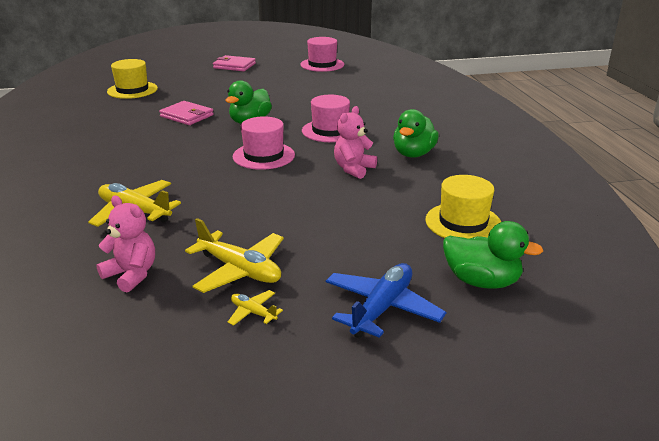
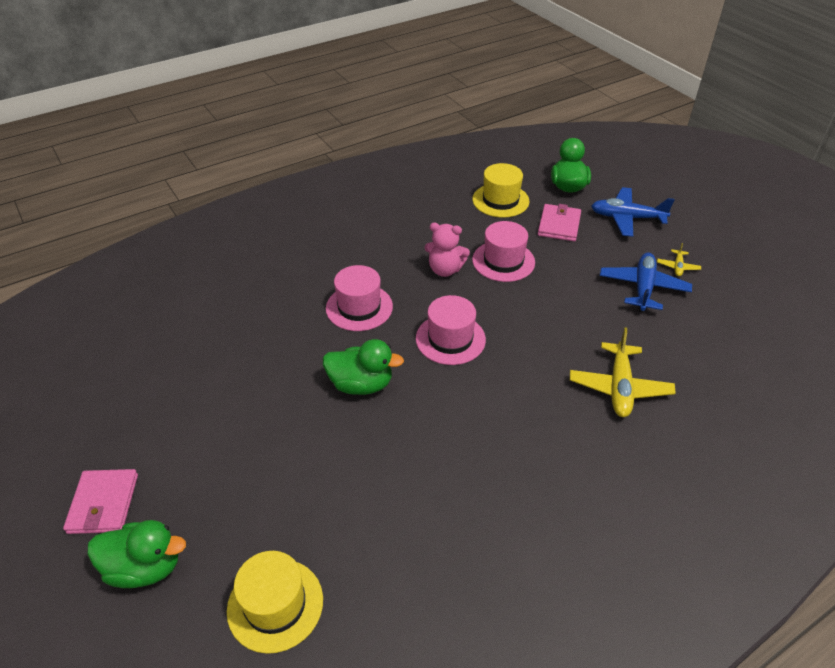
camera: 110 degrees left, 15 degrees up
(131, 274) = (697, 342): pink teddy bear -> none
(187, 116) = (366, 461): pink wallet -> pink wallet (559, 225)
(239, 270) = (643, 288): yellow plane -> blue plane
(322, 64) = (89, 383): pink hat -> pink hat (503, 261)
(413, 154) = (391, 240): green duck -> green duck (145, 567)

